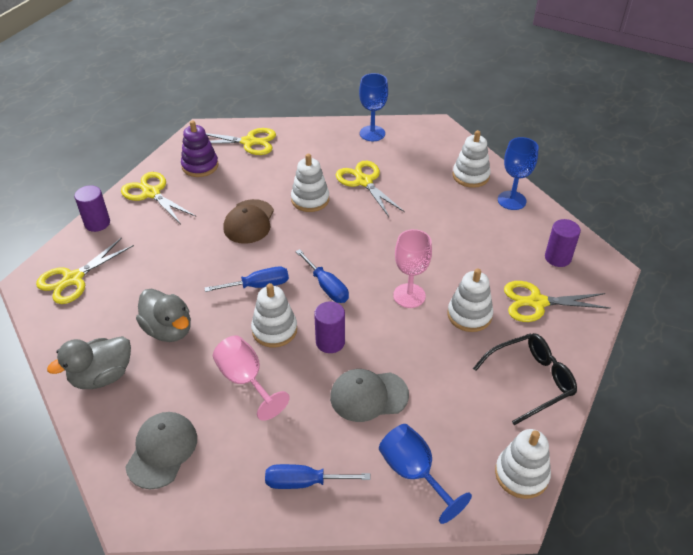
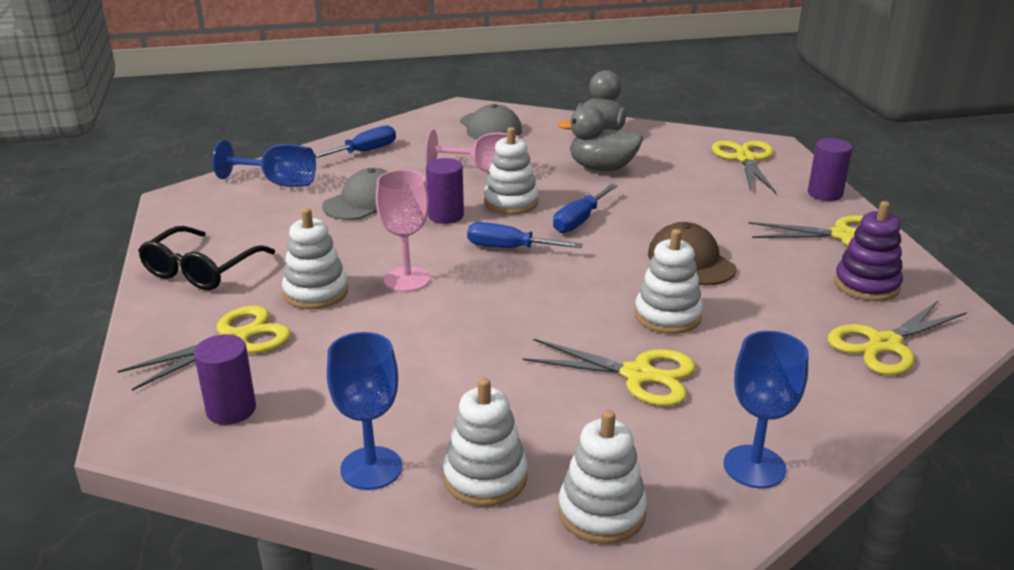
camera: 140 degrees right, 15 degrees down
(521, 474) = (177, 213): white stacking toy -> white stacking toy (601, 512)

